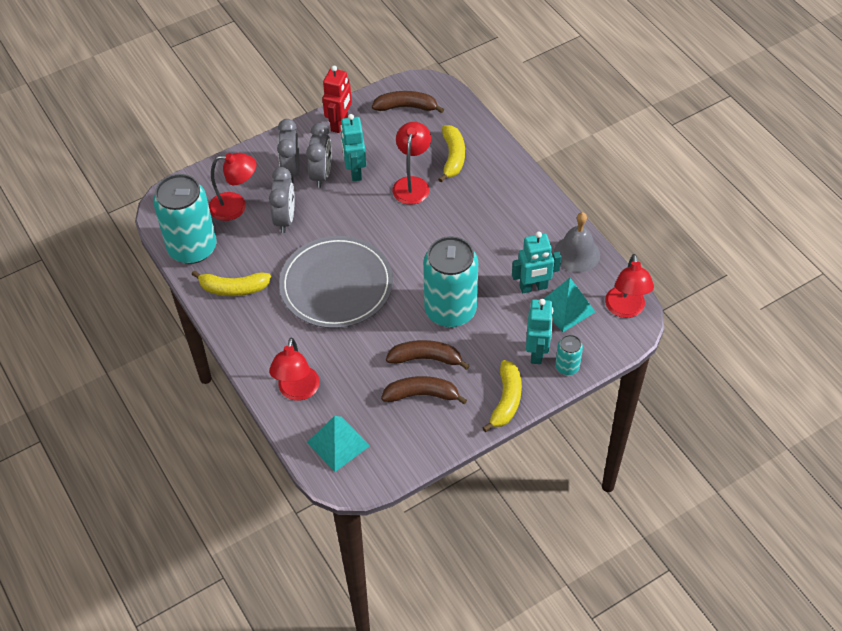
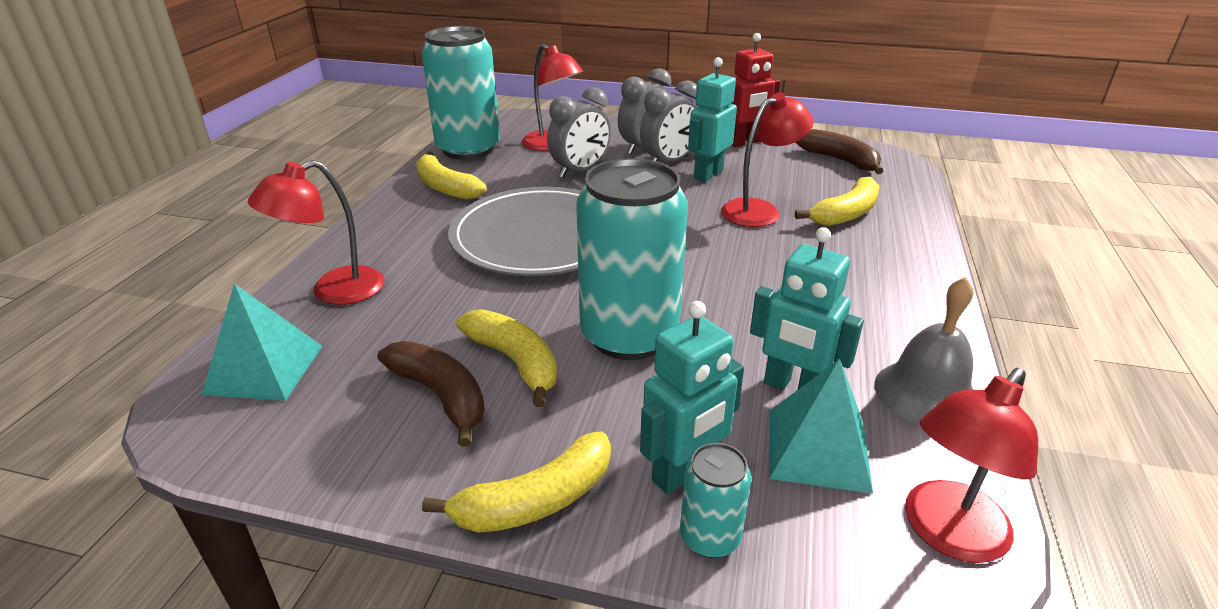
camera: 45 degrees right, 20 degrees down
(425, 358) = (514, 361): brown banana -> yellow banana

